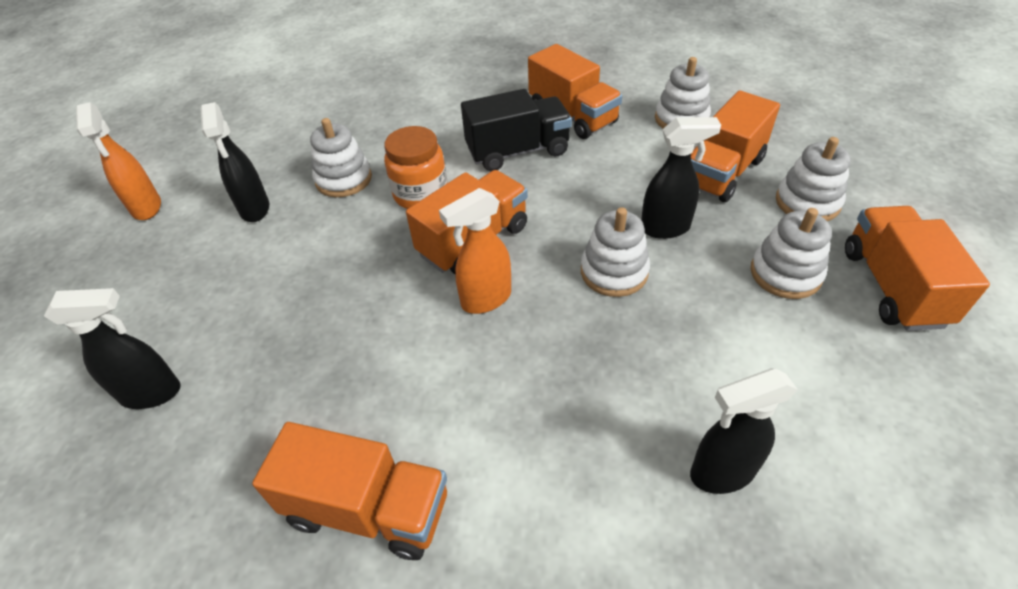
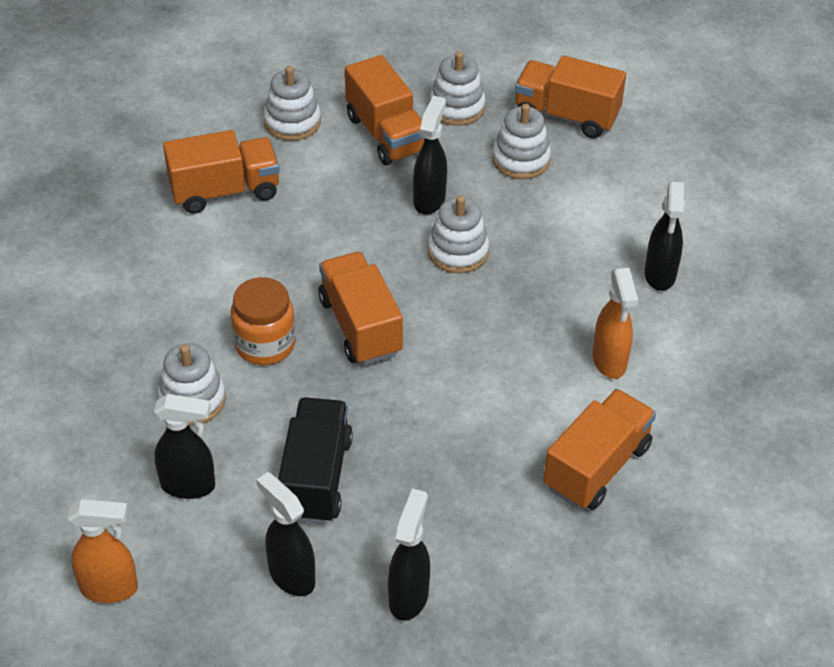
camera: 70 degrees left, 0 degrees up
(169, 301) = (291, 576): none -> black spray bottle
(485, 299) = (438, 341): orange spray bottle -> orange spray bottle (609, 361)
(518, 151) = (251, 252): black truck -> black truck (316, 477)

